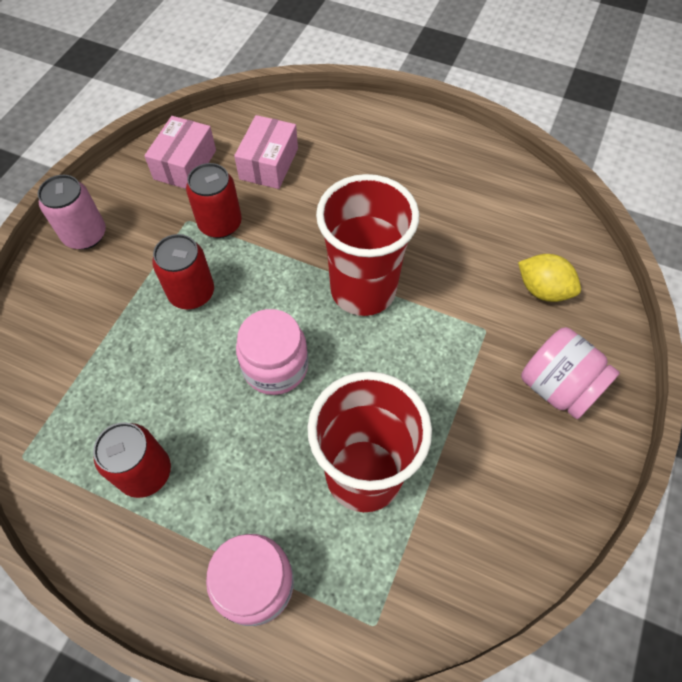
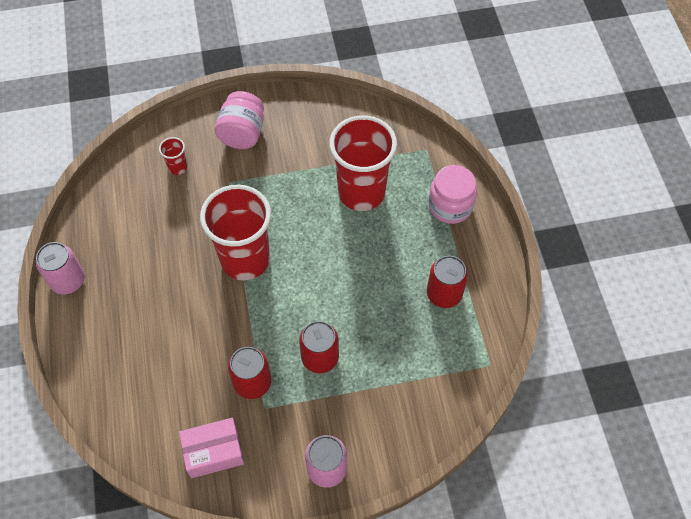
camera: 125 degrees left, 0 degrees up
(268, 164) = (173, 390): pink box -> none
(275, 366) = (333, 273): pink jar -> none
(453, 139) = (68, 280): none -> pink can
(542, 290) = (178, 167): yellow lemon -> red cup

